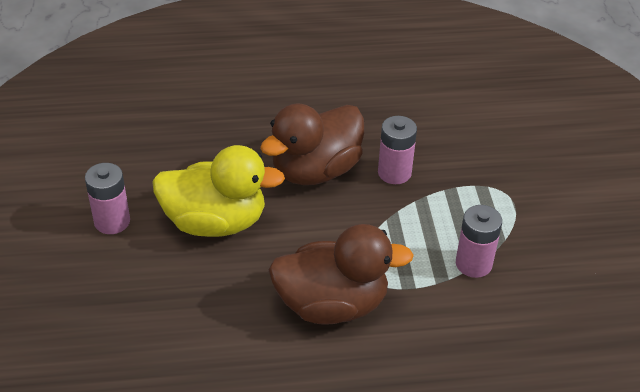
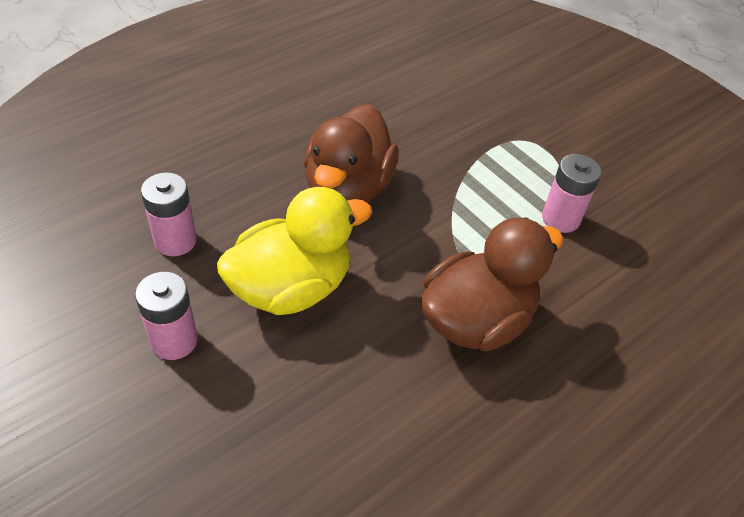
camera: 35 degrees left, 5 degrees up
(394, 173) = (422, 161): pink battery -> pink battery (175, 241)

